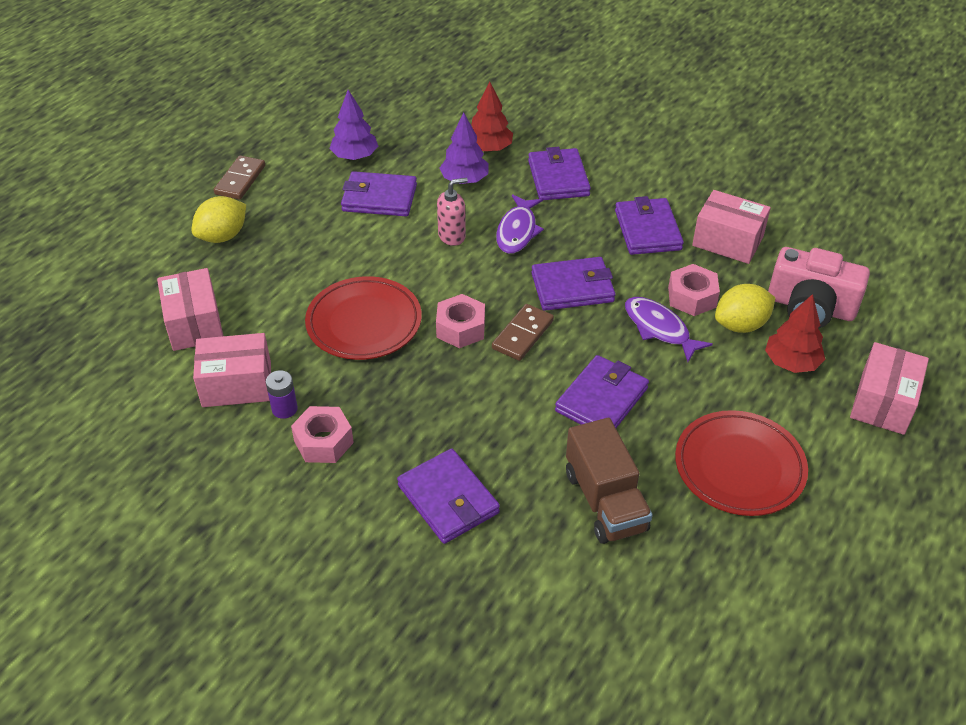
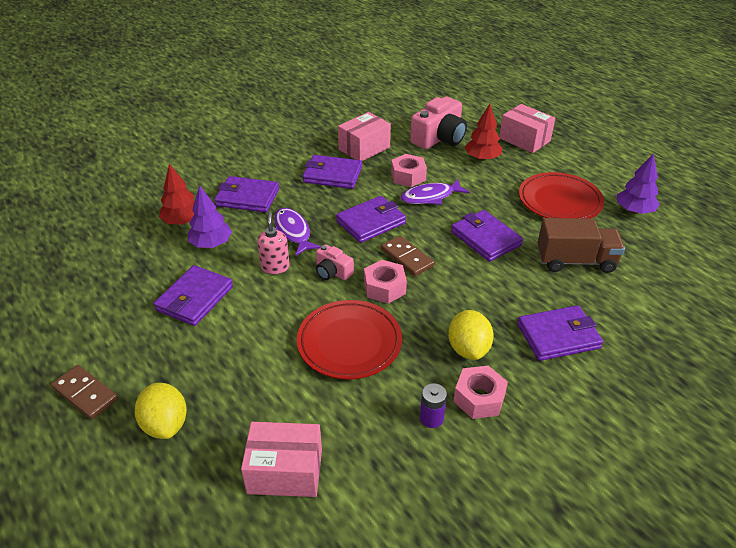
camera: 70 degrees left, 5 degrees down
(237, 384) = (387, 449): pink box -> none
(355, 156) = (123, 301): purple tree -> purple tree (634, 211)
(466, 280) = (332, 272): none -> pink camera
(517, 231) = (293, 232): purple fish -> purple fish turned 150 degrees counterclockwise
(572, 288) = (371, 222): purple wallet -> purple wallet turned 45 degrees clockwise
(741, 325) = (442, 166): yellow lemon -> yellow lemon (468, 349)

